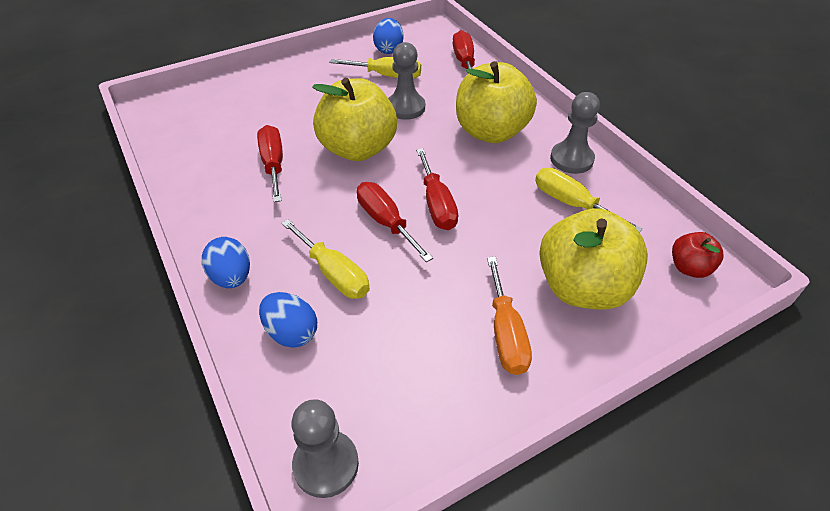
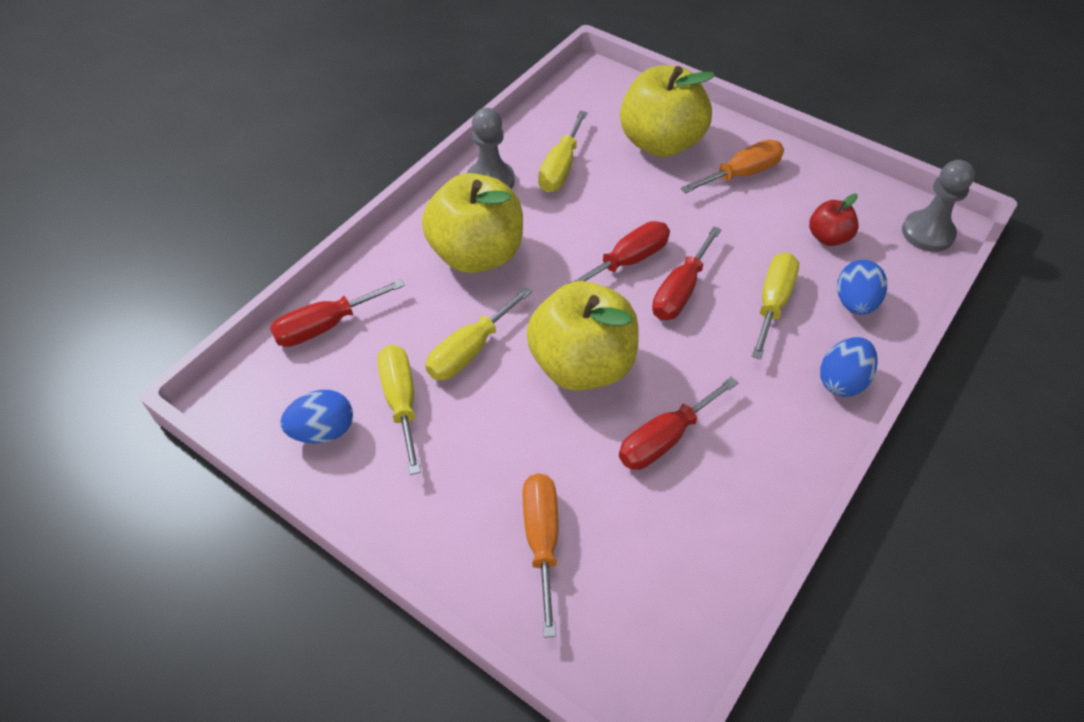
camera: 115 degrees left, 5 degrees up
(259, 99) = (542, 540): none -> orange screwdriver
(405, 107) = (470, 350): grey pawn -> yellow screwdriver
(689, 268) = (594, 91): red apple -> red apple (828, 237)

